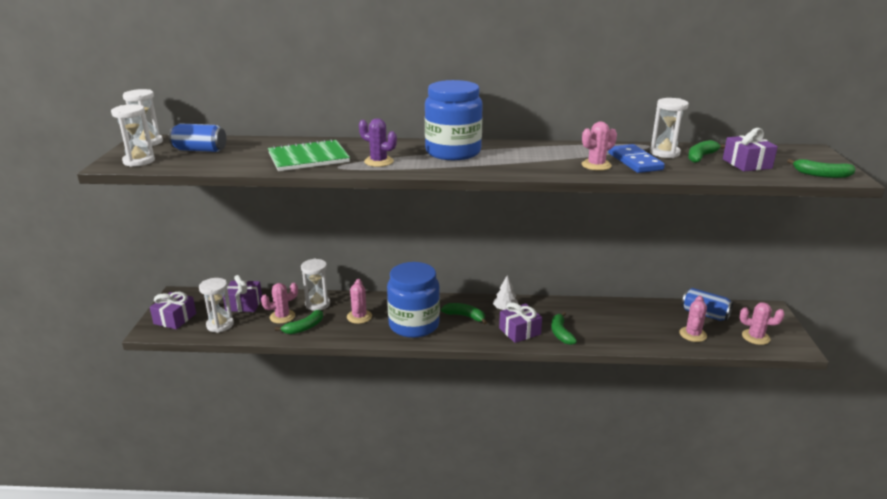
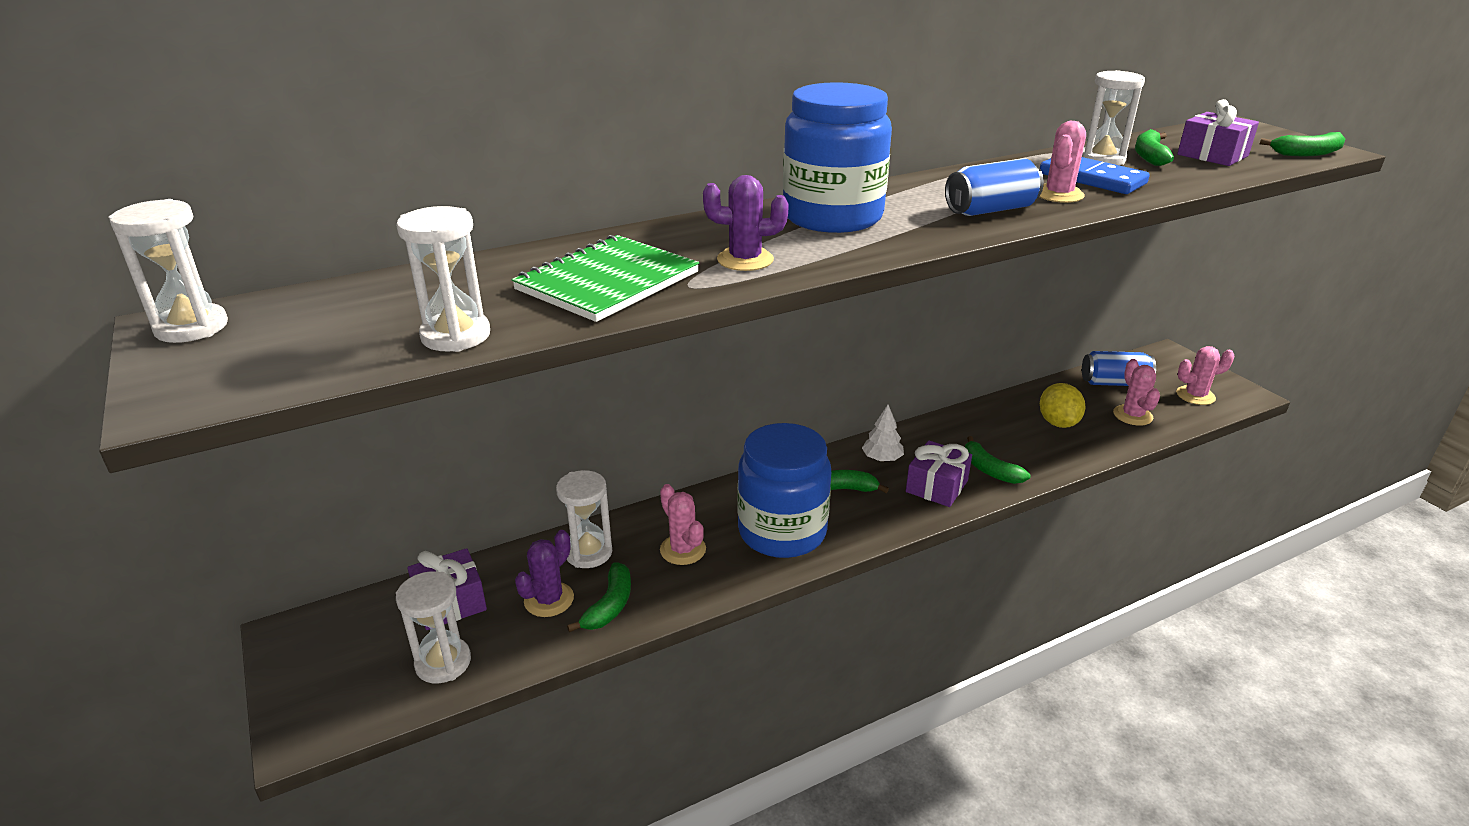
camera: 30 degrees left, 5 degrees up
(139, 161) = (236, 377): white hourglass -> white hourglass (456, 336)
(175, 318) = (332, 687): purple gift -> none
(200, 150) = (350, 317): blue can -> blue can (991, 210)
(282, 316) = (549, 599): pink cactus -> purple cactus
(636, 323) = (1058, 423): none -> yellow lemon

